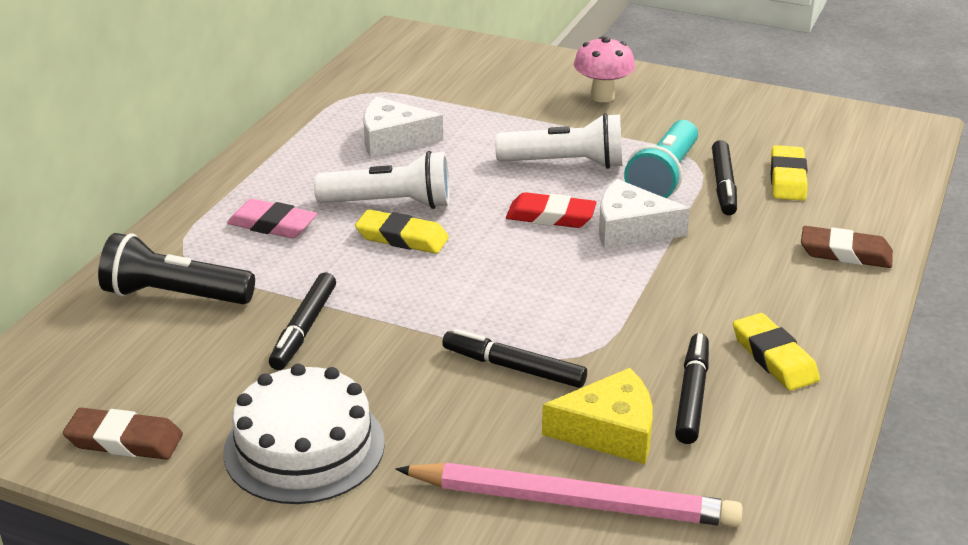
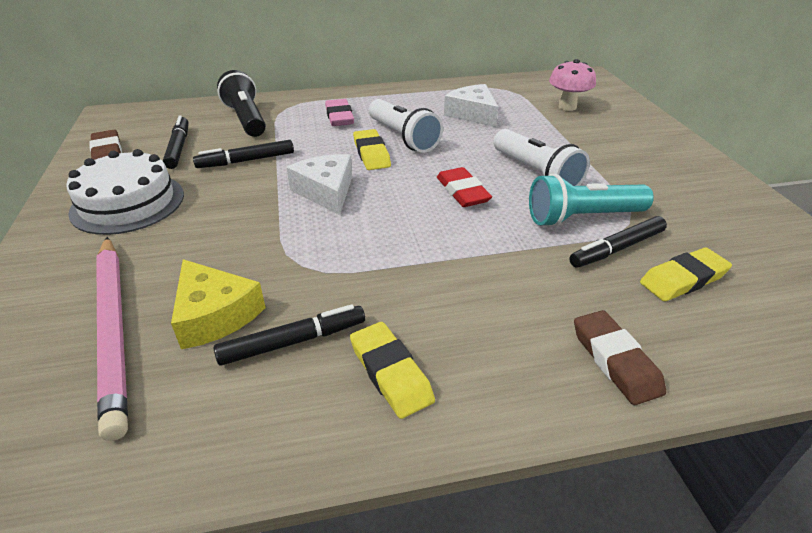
camera: 55 degrees right, 5 degrees up
(513, 367) = (264, 243): black marker -> black marker (179, 148)
(602, 96) = (645, 156): pink mushroom -> pink mushroom (567, 107)
(631, 229) = (491, 229): white cheese -> white cheese (326, 191)
(774, 357) = (391, 373): yellow eraser -> yellow eraser turned 60 degrees counterclockwise

